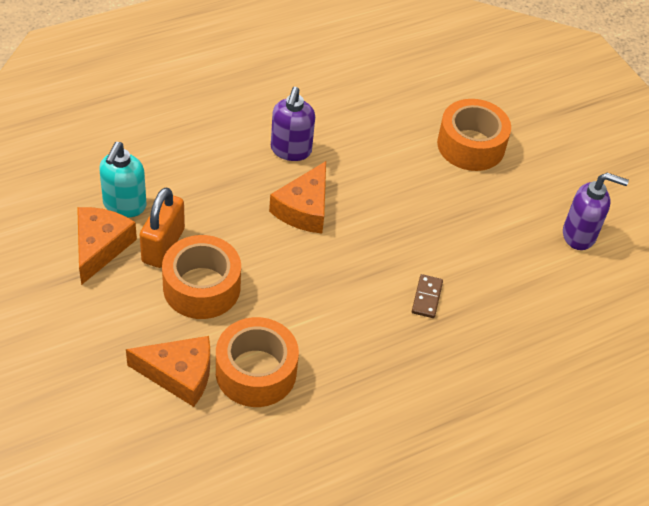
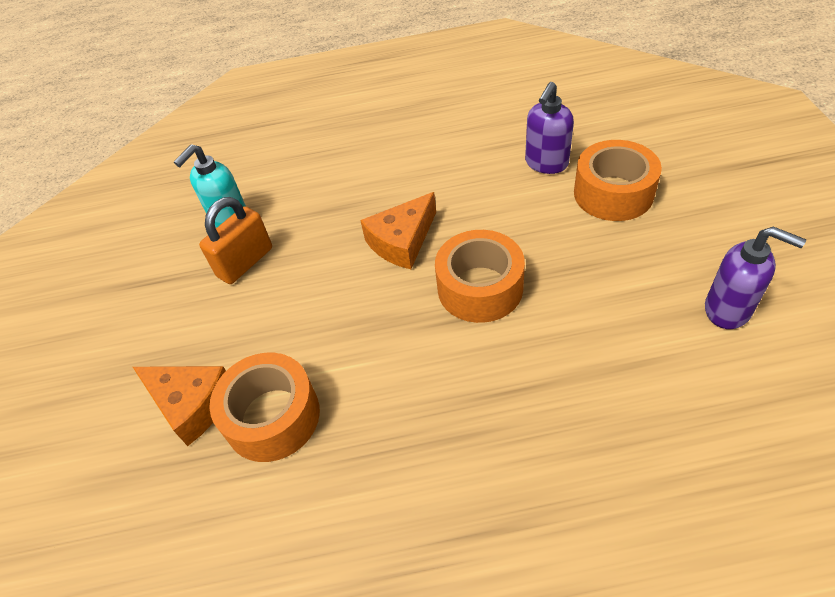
camera: 30 degrees right, 0 degrees up
(100, 247) = (187, 256): orange cheese -> none
(201, 287) = (261, 310): orange tape -> orange tape (480, 288)
(290, 150) = (412, 182): purple soap dispenser -> purple soap dispenser (546, 163)
(427, 297) = (505, 360): brown domino -> none

